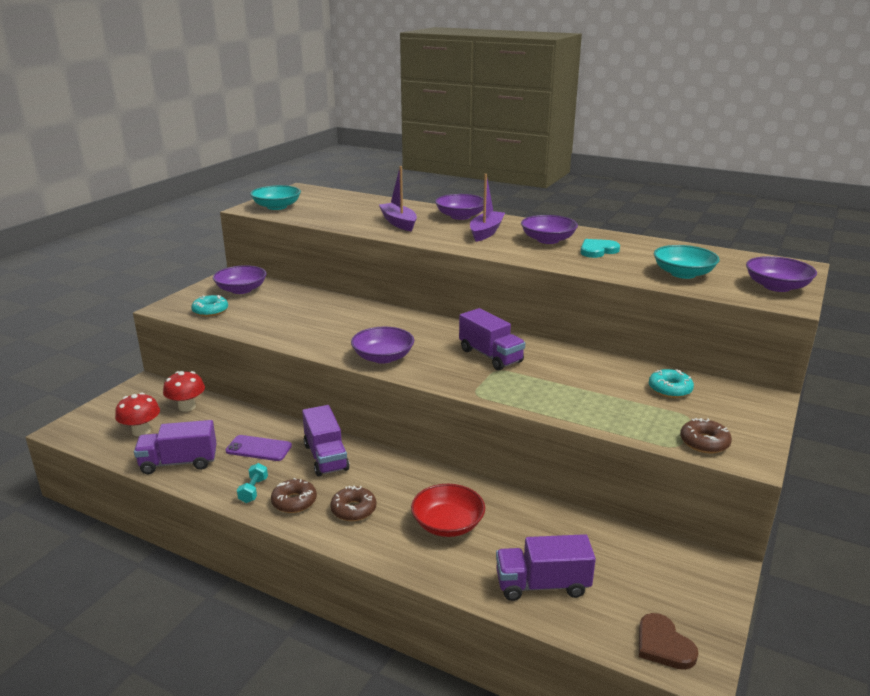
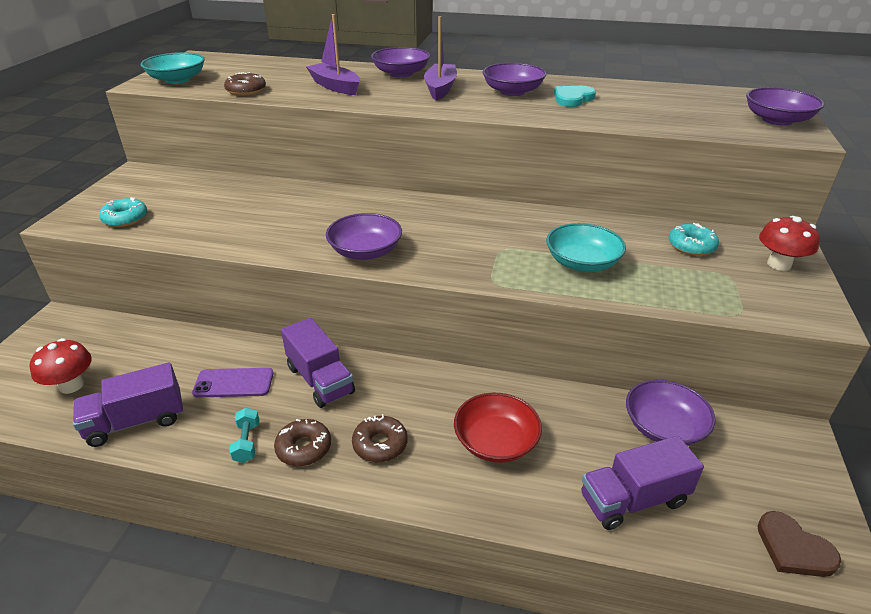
camera: 15 degrees left, 10 degrees up
(187, 407) = (123, 342): red mushroom -> red mushroom (779, 264)
(241, 290) = (156, 186): purple bowl -> purple bowl (664, 427)
(490, 356) = (486, 233): purple truck -> none
(683, 274) = (677, 115): turquoise bowl -> turquoise bowl (582, 262)
(704, 442) = (764, 304): brown donut -> brown donut (246, 91)

